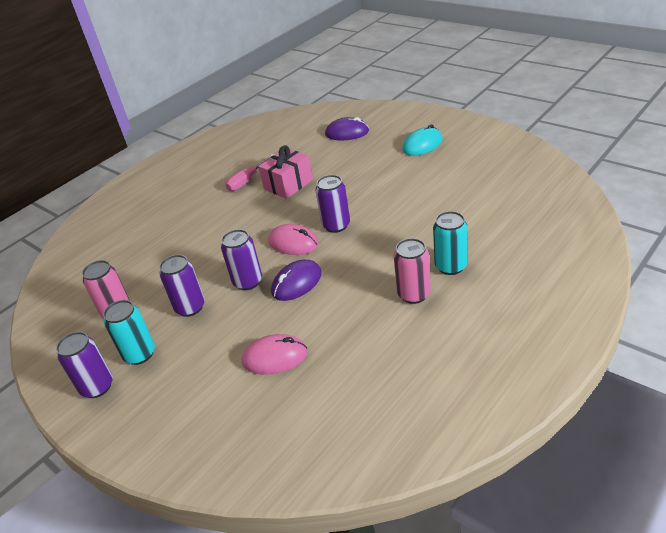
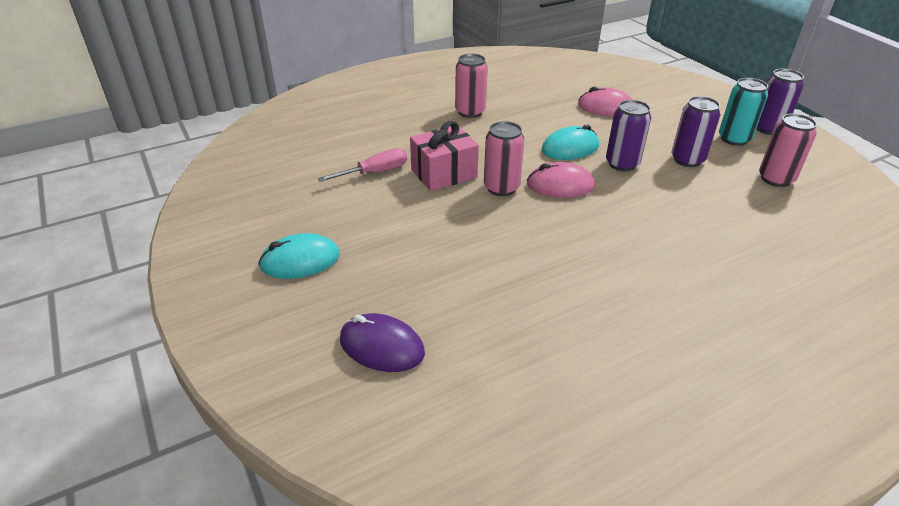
camera: 165 degrees left, 0 degrees up
(247, 181) = (604, 306): pink screwdriver -> pink screwdriver (374, 172)
(288, 184) = (537, 270): pink gift -> pink gift (444, 173)
(293, 243) = (560, 185): pink mouse -> pink mouse turned 45 degrees counterclockwise
(296, 283) = (570, 148): purple mouse -> turquoise mouse
(336, 225) = (501, 188): purple can -> pink can
(451, 266) = (422, 120): turquoise can -> none

